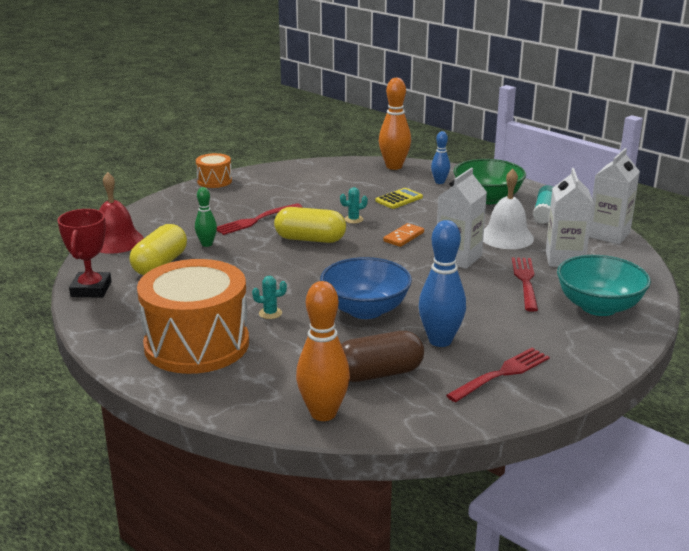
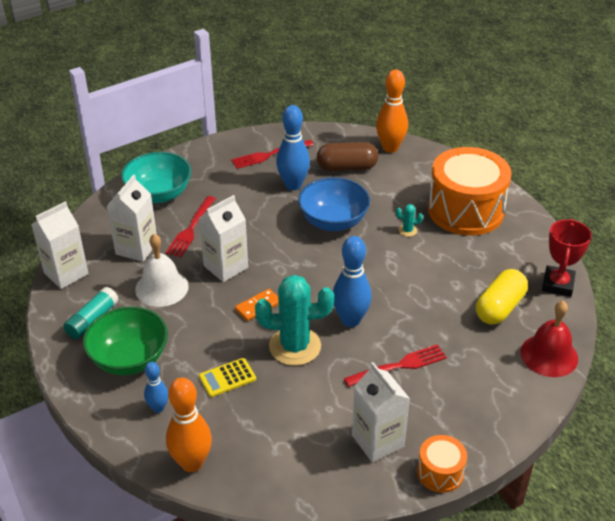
camera: 165 degrees left, 15 degrees up
(207, 244) = (454, 332): green bowling pin -> none
(264, 187) = (377, 441): none -> white carton
(310, 239) = (350, 320): yellow capsule -> blue bowling pin
(353, 219) = (295, 346): turquoise cactus -> turquoise cactus, size x2.48

